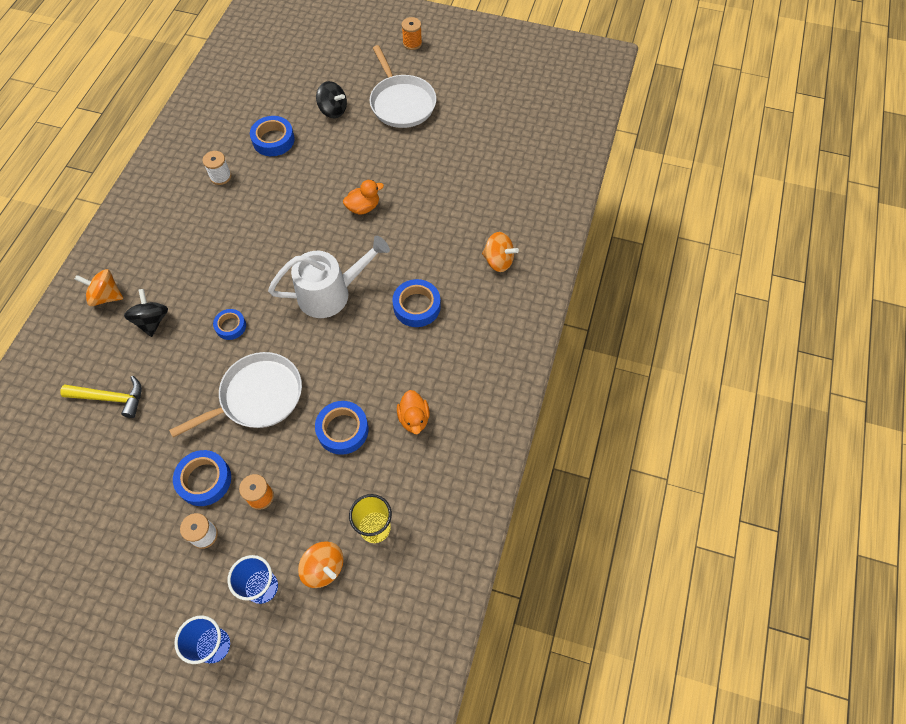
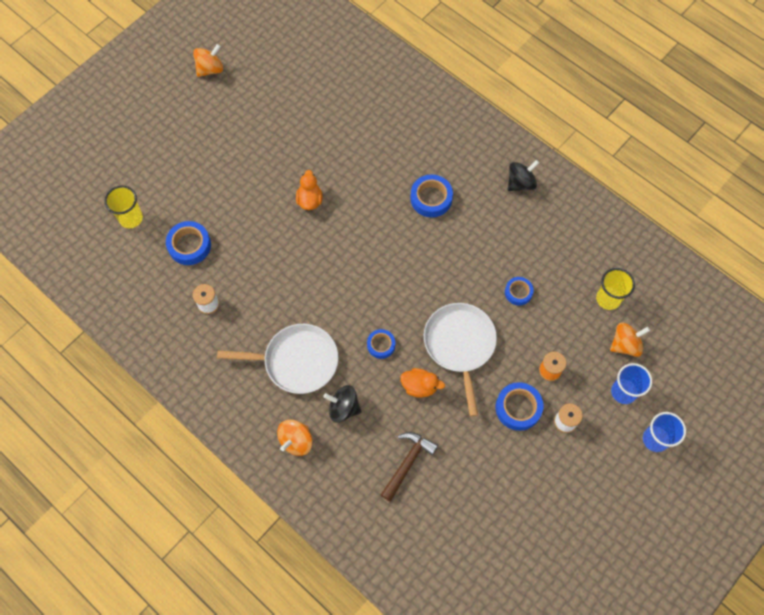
camera: 65 degrees left, 5 degrees up
(110, 398) = (407, 463): yellow hammer -> brown hammer
(282, 91) = (131, 218): none -> yellow cup
(331, 293) = (386, 256): white watering can -> none
(333, 110) = (183, 184): black spinning top -> black spinning top (520, 183)
(342, 430) = (518, 292): blue tape -> blue tape, size x0.64
(401, 103) = (208, 127): white pan -> white pan (297, 361)
(412, 43) = (139, 90): orange spool -> none
(414, 418) = (530, 239): orange duck -> orange duck (419, 386)
(498, 261) = (417, 124): orange spinning top -> orange spinning top (210, 69)

